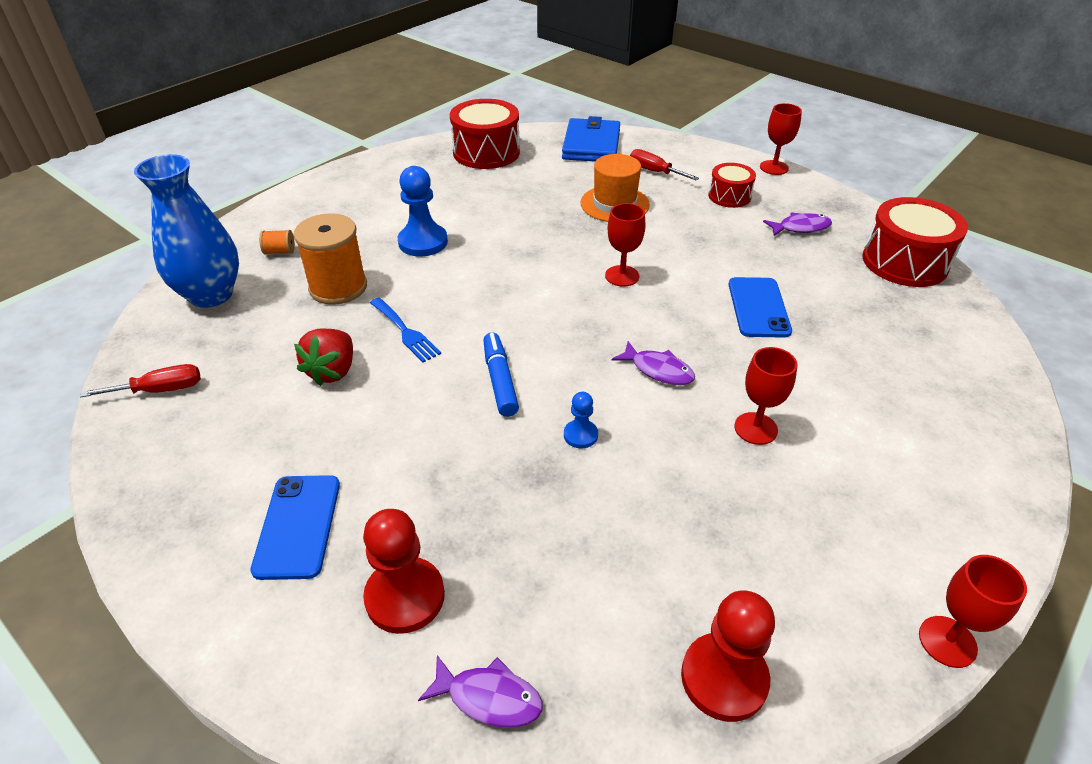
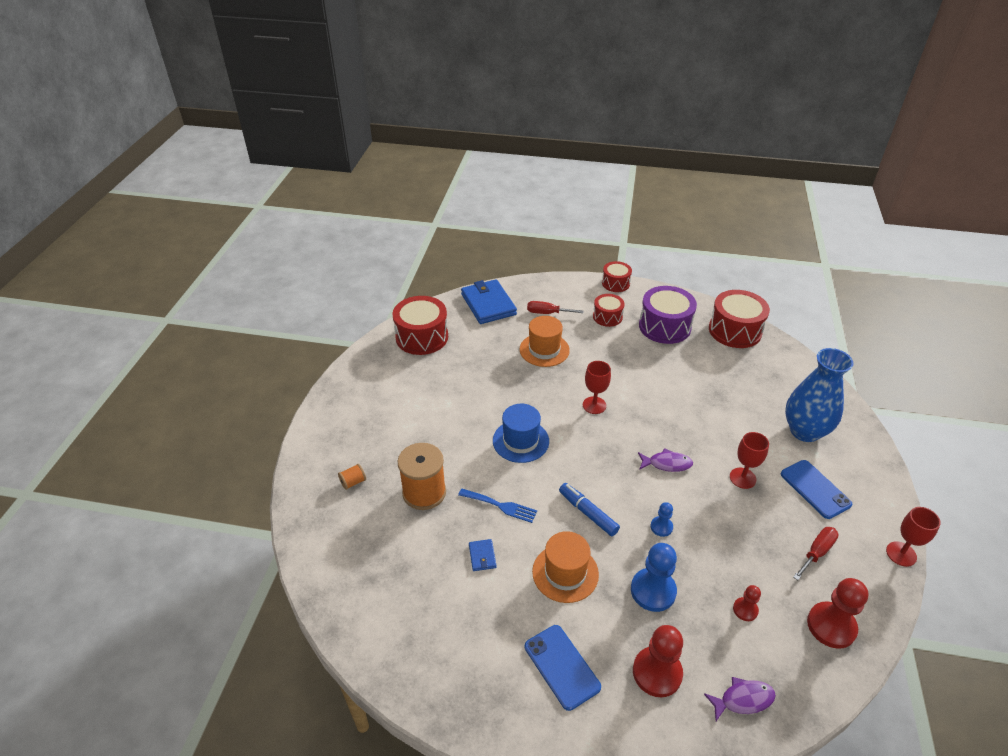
camera: 30 degrees left, 0 degrees up
(160, 390) = (381, 627): red screwdriver -> red screwdriver (816, 552)
(211, 295) = (339, 539): blue vase -> blue vase (804, 431)
(332, 371) = (482, 556): red strawberry -> blue wallet
(407, 430) = (565, 573): none -> orange hat
(423, 242) = (447, 431): blue pawn -> blue pawn (653, 591)
(495, 279) = (520, 441): none -> blue hat
(604, 586) = (745, 610): none -> red pawn
(758, 307) = (685, 396): blue phone -> blue phone (815, 489)
(774, 167) = (615, 283): red goblet -> red drum
(800, 228) = (664, 326): purple fish -> purple drum

